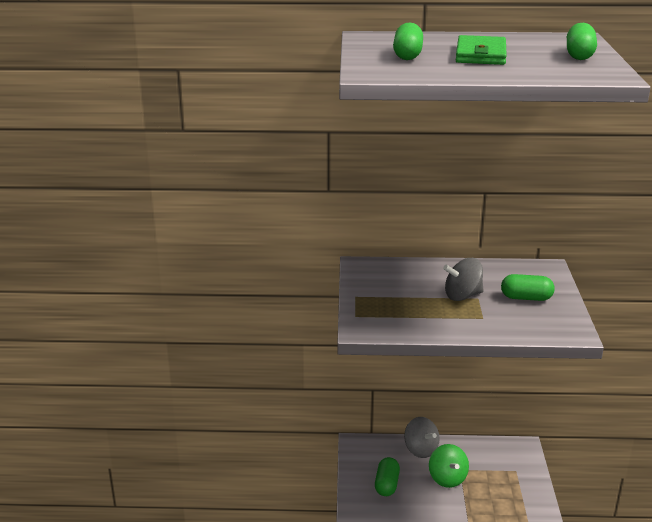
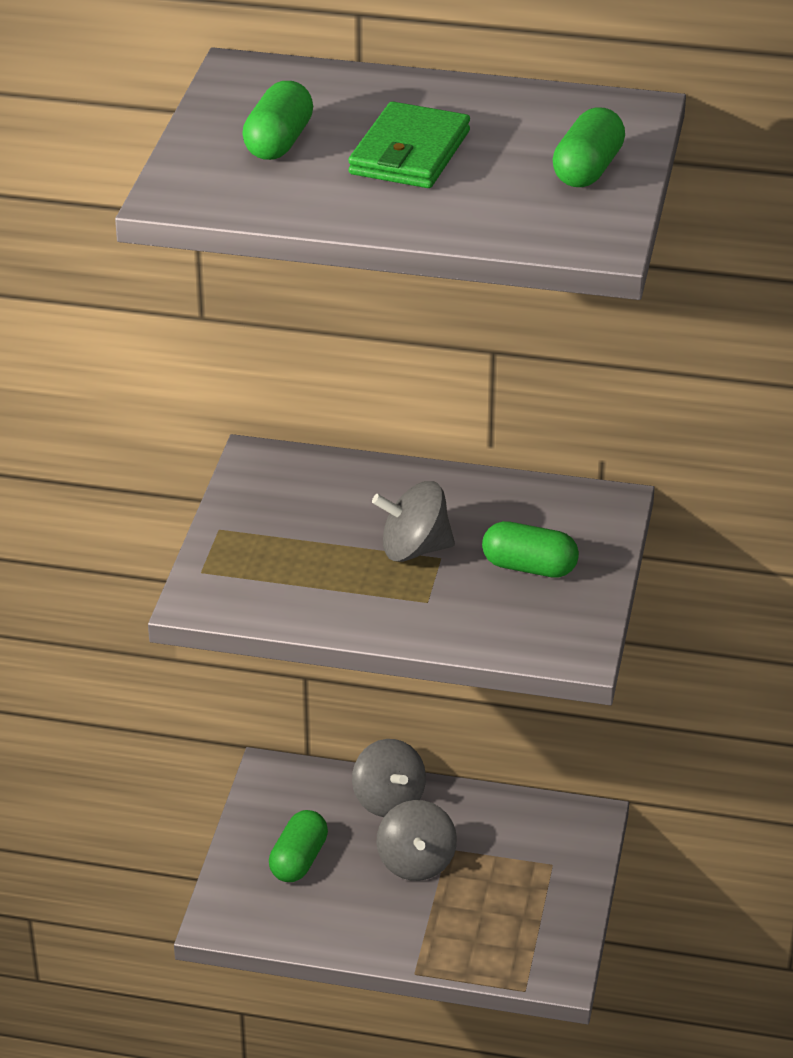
camera: 10 degrees right, 10 degrees up
(447, 478) = (416, 862): green spinning top -> grey spinning top

